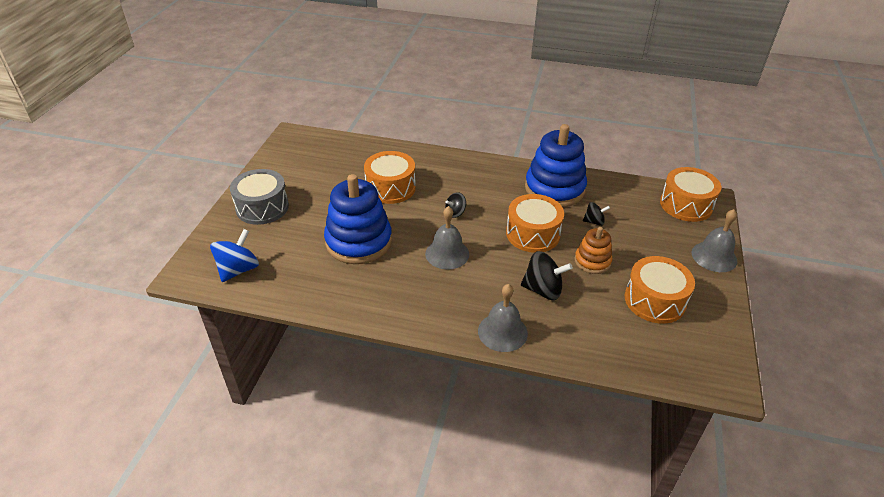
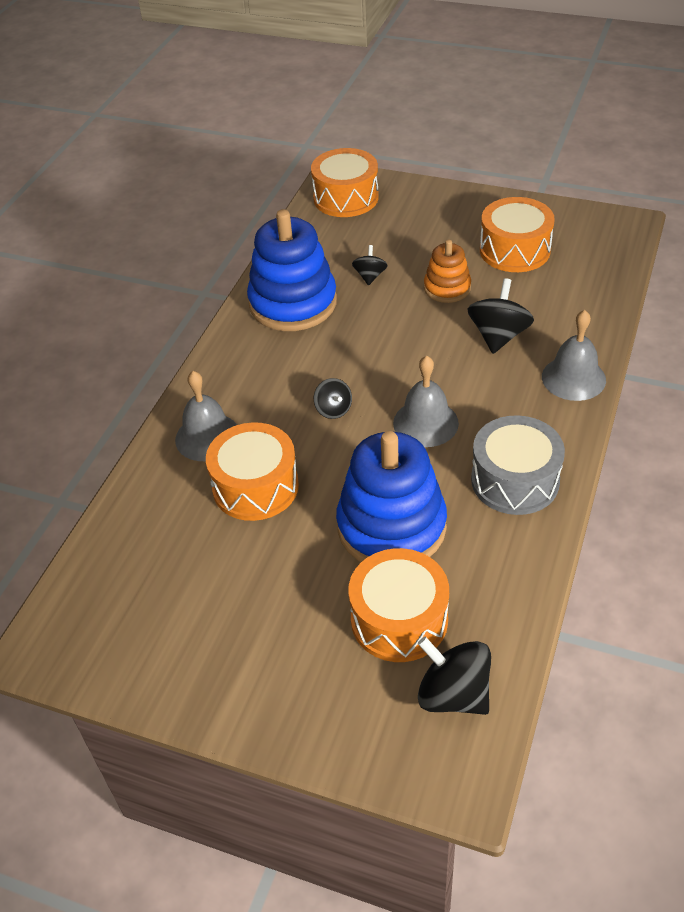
camera: 80 degrees left, 5 degrees up
(238, 270) = (453, 694): blue spinning top -> black spinning top
(262, 207) = (281, 677): grey drum -> grey drum (515, 480)
(532, 234) = (389, 334): orange drum -> orange drum (399, 619)
(714, 256) = (442, 195): grey bell -> grey bell (207, 437)

